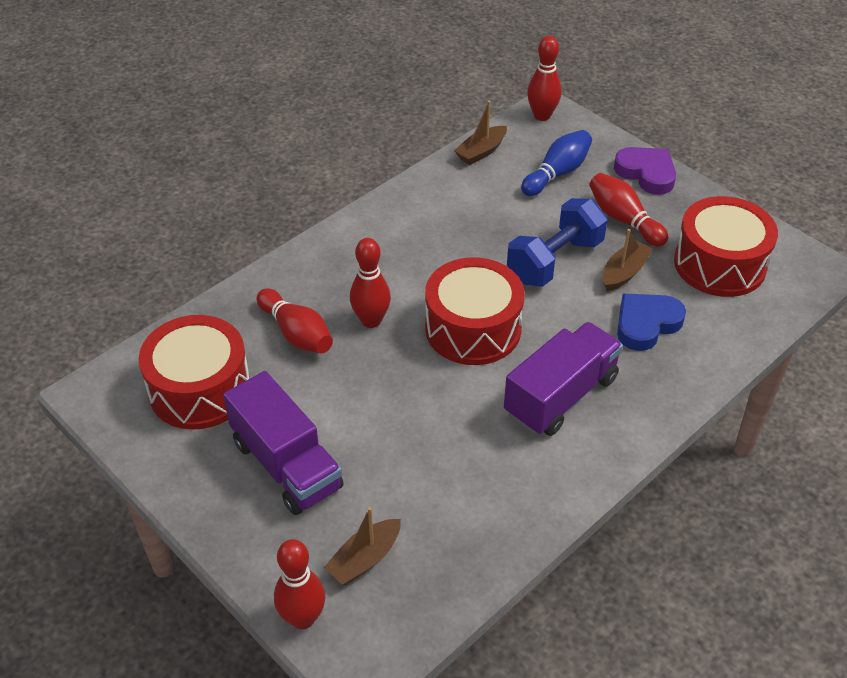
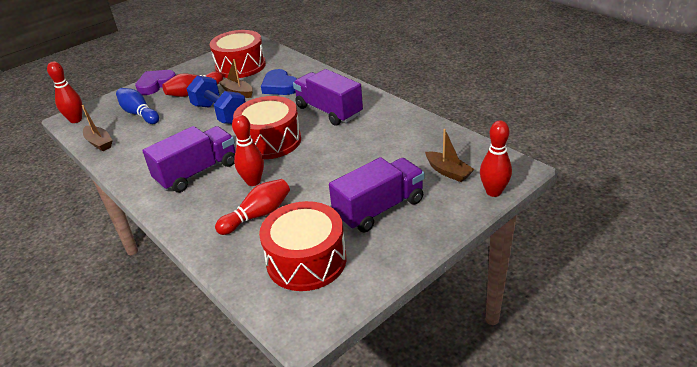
camera: 85 degrees left, 10 degrees down
(400, 260) = (197, 172): none -> purple truck

